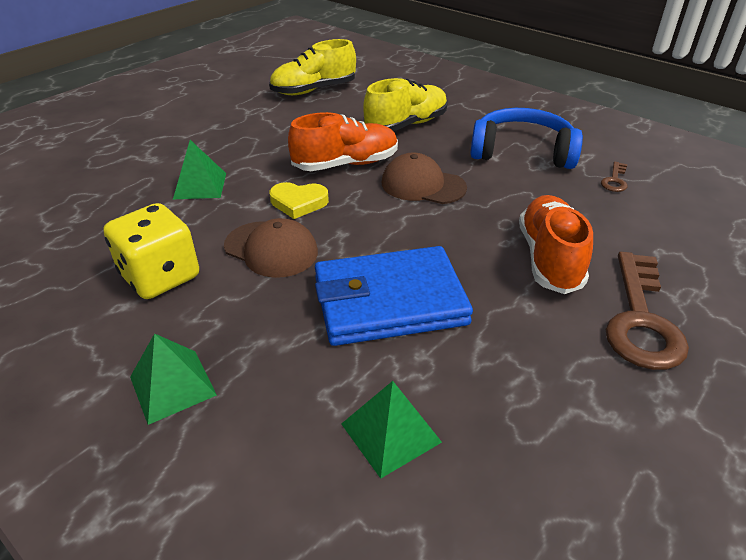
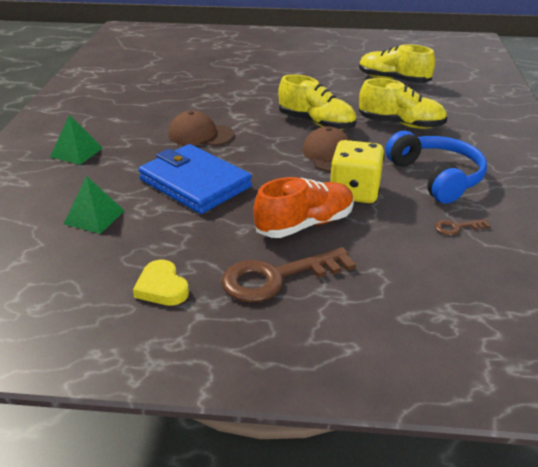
camera: 55 degrees right, 5 degrees down
(160, 276) = (146, 118): yellow dice -> yellow dice (354, 192)
(200, 186) = (232, 94): green pyramid -> none
(271, 249) = (200, 135): brown cap -> brown cap turned 105 degrees clockwise
(298, 202) = (254, 125): yellow heart -> yellow heart (162, 287)
(346, 164) = (316, 123): orange shoe -> yellow shoe

